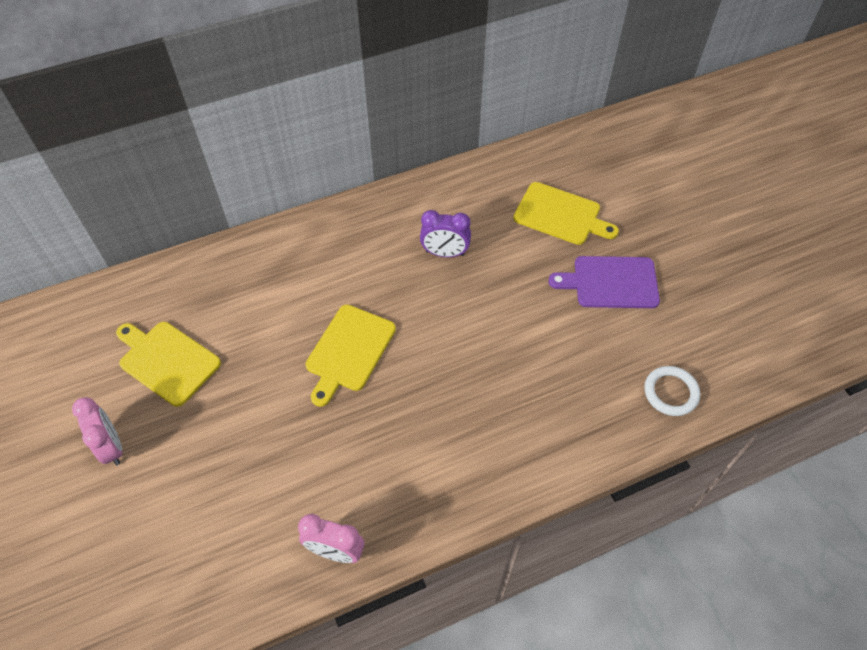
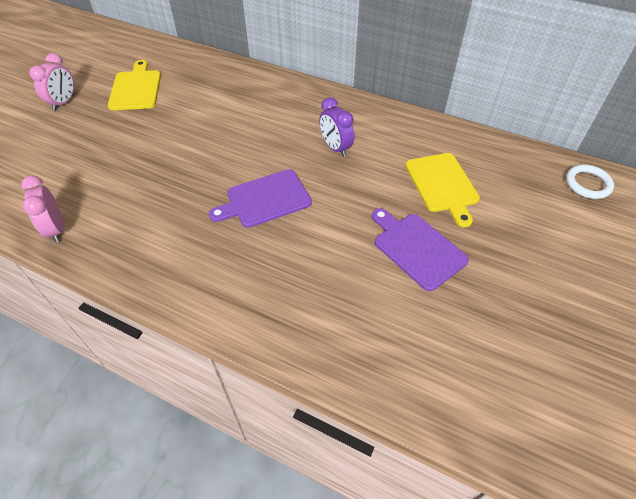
camera: 50 degrees right, 5 degrees down
(349, 351) = (211, 150): yellow cutting board -> none
(460, 349) = (265, 199): none -> purple cutting board
(670, 392) = (353, 349): white ring -> white ring (587, 184)

